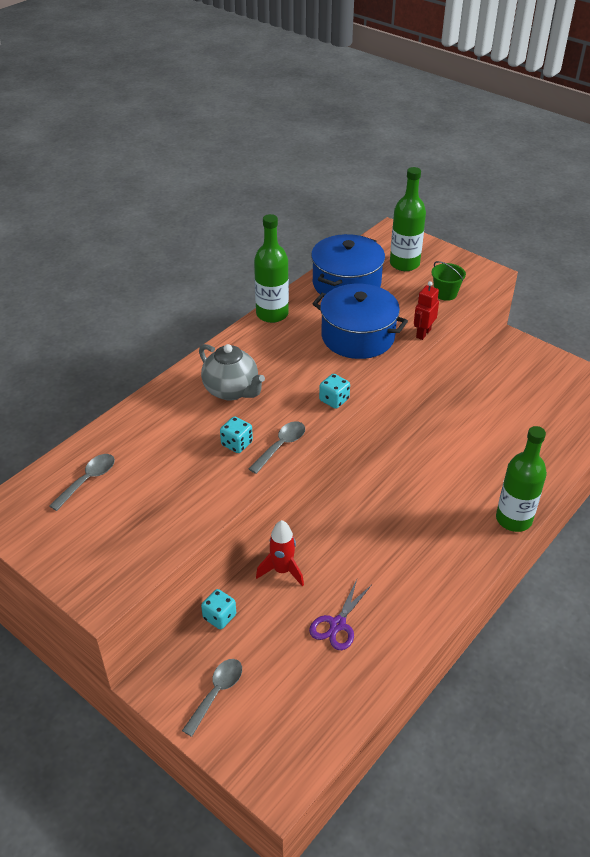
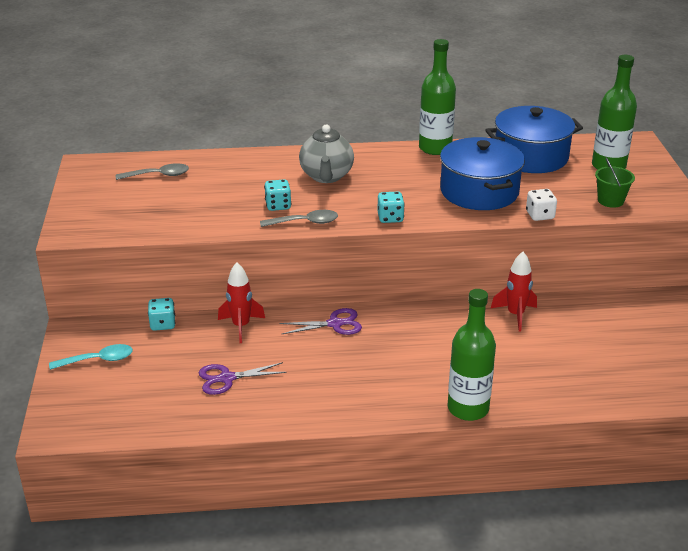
camera: 45 degrees right, 10 degrees down
(216, 693) = (98, 360): grey spoon -> turquoise spoon
(344, 516) = (335, 324): none -> purple scissors
(423, 333) = (540, 215): red robot -> white dice
(443, 422) = (515, 315): none -> red rocket

